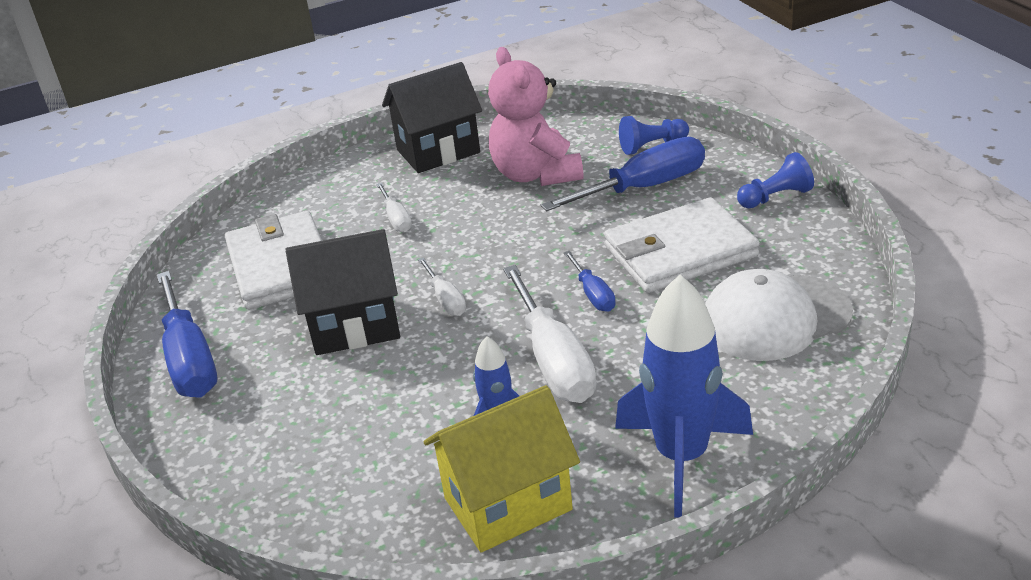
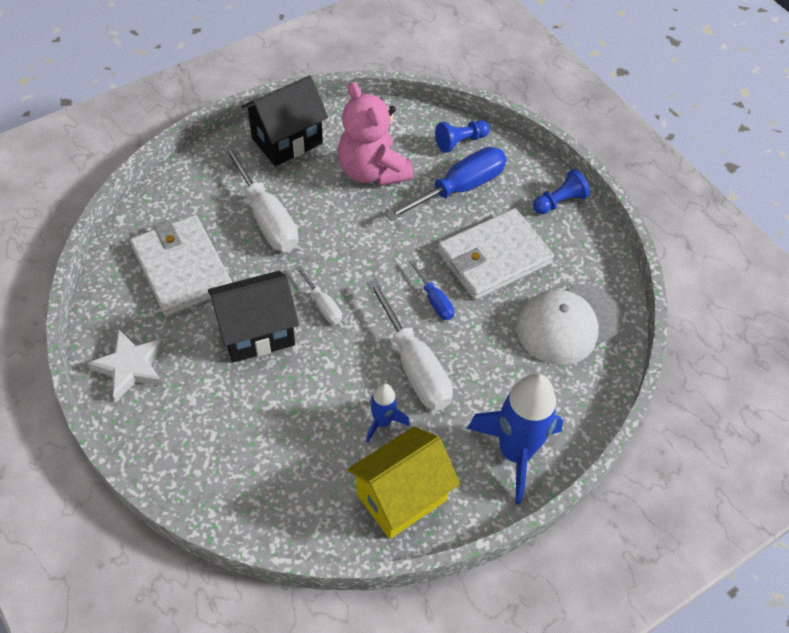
camera: 15 degrees left, 20 degrees up
(190, 359) = (131, 367): blue screwdriver -> white star
(396, 219) = (267, 218): white screwdriver -> white screwdriver, size x1.97

